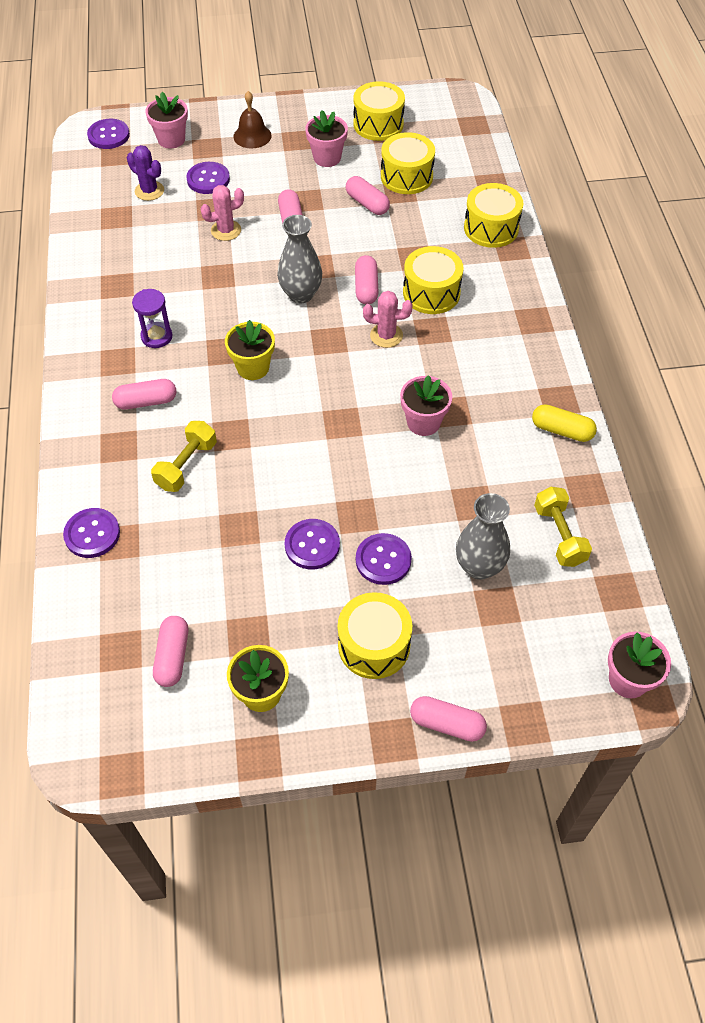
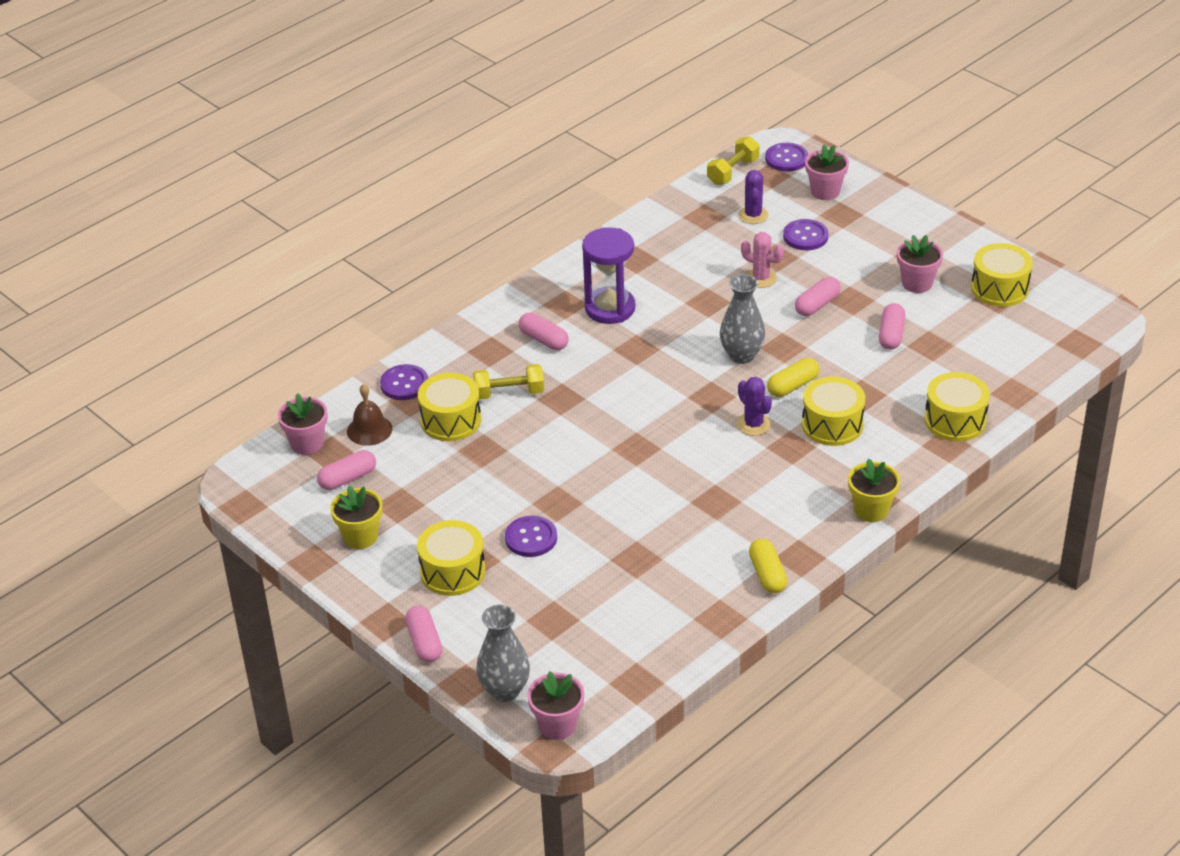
camera: 55 degrees right, 15 degrees down
(156, 336) = (610, 308): purple hourglass -> purple hourglass, size x1.67
(252, 136) = (887, 229): brown bell -> brown bell (369, 430)
(253, 367) = (636, 373): yellow flower pot -> yellow flower pot (871, 510)
(312, 545) = (506, 494): purple button -> none
(366, 288) = (792, 386): pink capsule -> yellow capsule
(386, 335) = (753, 424): pink cactus -> purple cactus
(406, 176) = (955, 339): yellow drum -> yellow drum (451, 420)
(423, 422) = (686, 492): pink flower pot -> pink flower pot (307, 443)
(479, 566) = (578, 592): grey vase -> grey vase (505, 690)
(559, 535) = (656, 623): yellow dumbbell -> yellow dumbbell (733, 171)

